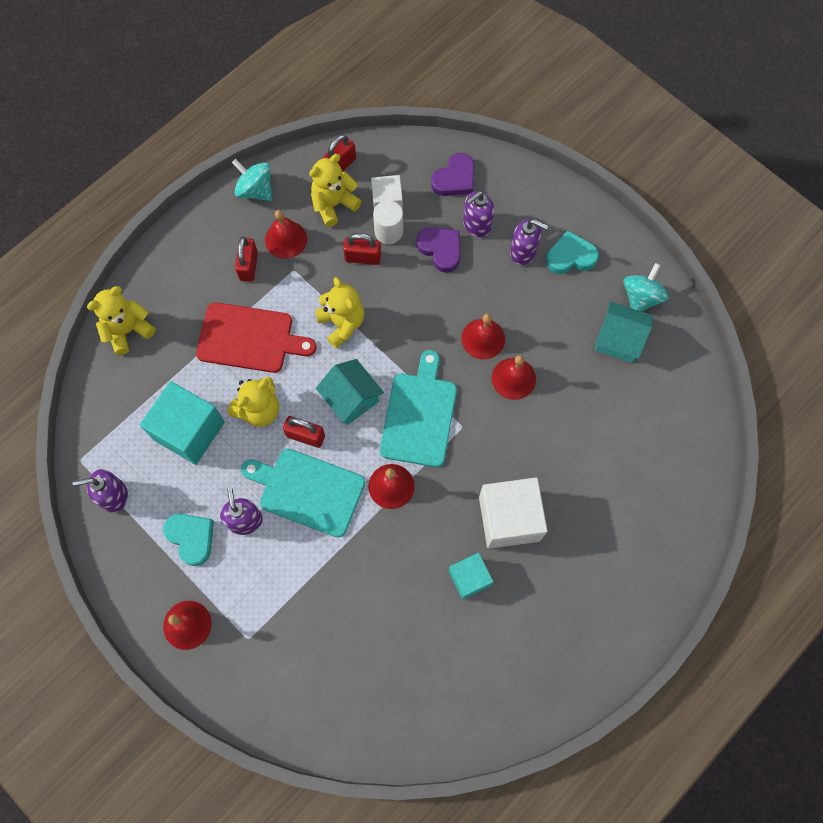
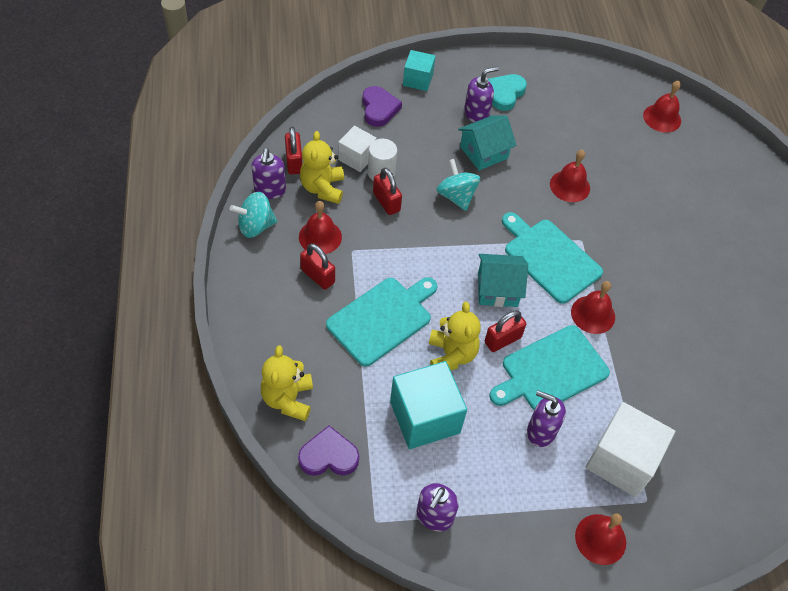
camera: 55 degrees left, 15 degrees down
(191, 538) = (523, 482): turquoise heart -> none
(249, 338) = (382, 319): red cutting board -> turquoise cutting board
(342, 323) = (429, 252): yellow teddy bear -> none
(363, 257) = (386, 202): red padlock -> red padlock turned 75 degrees counterclockwise
(440, 249) = (427, 155): purple heart -> purple heart (328, 456)
(469, 578) = (706, 318): turquoise cube -> turquoise cube (418, 80)
(476, 225) = (429, 123): purple soap dispenser -> purple soap dispenser (270, 190)
(483, 338) = (522, 181): red bell -> red bell (662, 118)
(509, 519) = (677, 263): white cube -> white cube (621, 460)
(618, 339) = (591, 113): turquoise house -> turquoise house (484, 152)
(641, 297) = (571, 82): turquoise spinning top -> turquoise spinning top (456, 196)

